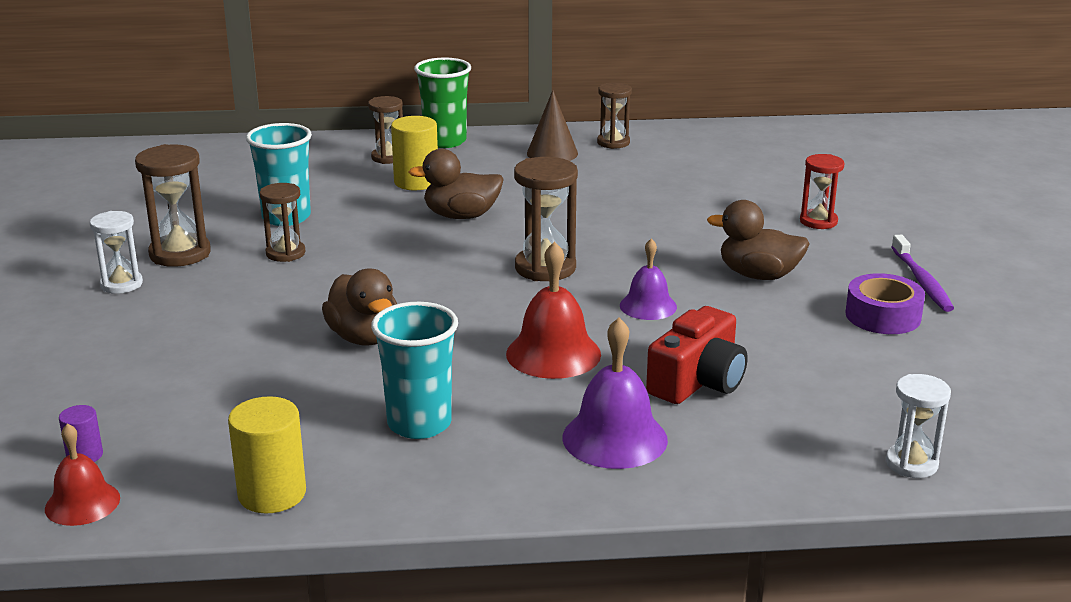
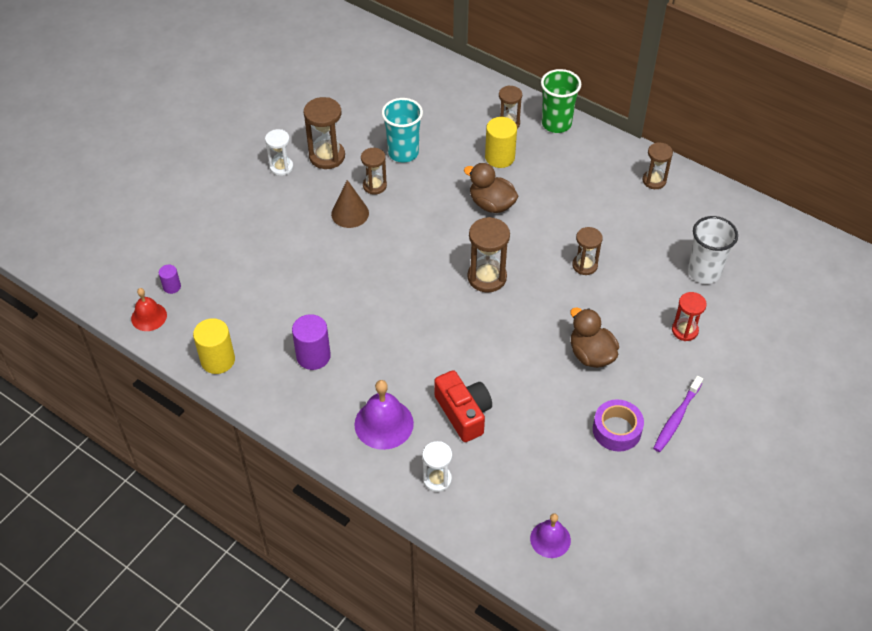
camera: 40 degrees right, 25 degrees up
(364, 338) = (348, 279): brown duck -> none
(419, 424) = (313, 356): turquoise cup -> purple cylinder
(552, 153) = (605, 171): brown cone -> brown cone (350, 213)
(553, 354) = (419, 347): red bell -> none
(640, 219) = (584, 265): none -> brown hourglass
(648, 306) = (504, 341): purple bell -> purple bell (550, 539)
(698, 381) = (463, 413): red camera -> red camera turned 105 degrees counterclockwise
(766, 179) = (704, 272): none -> white cup
(911, 464) = (494, 535): white hourglass -> white hourglass (437, 479)

